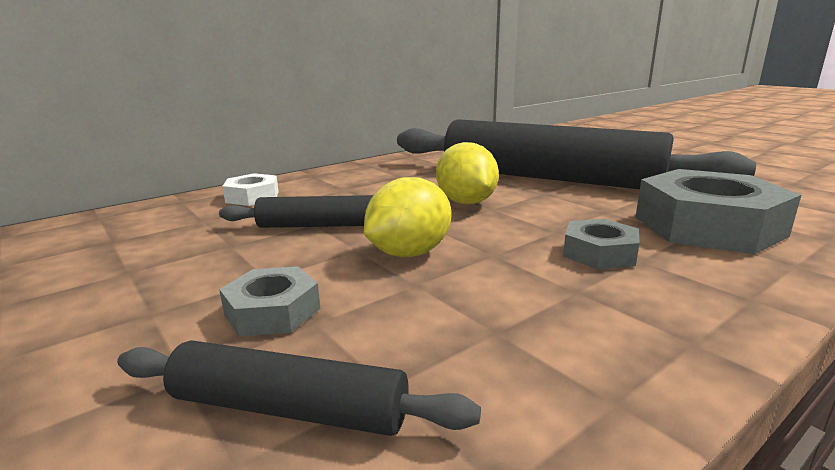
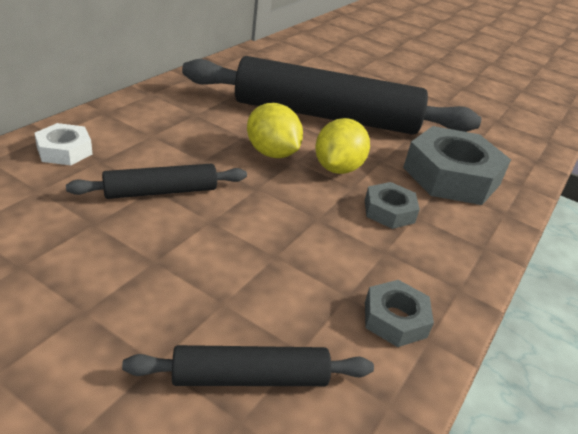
camera: 25 degrees left, 15 degrees up
(272, 311) = (184, 297): grey nut -> grey nut (395, 319)
(409, 253) = (255, 222): yellow lemon -> yellow lemon (337, 168)

